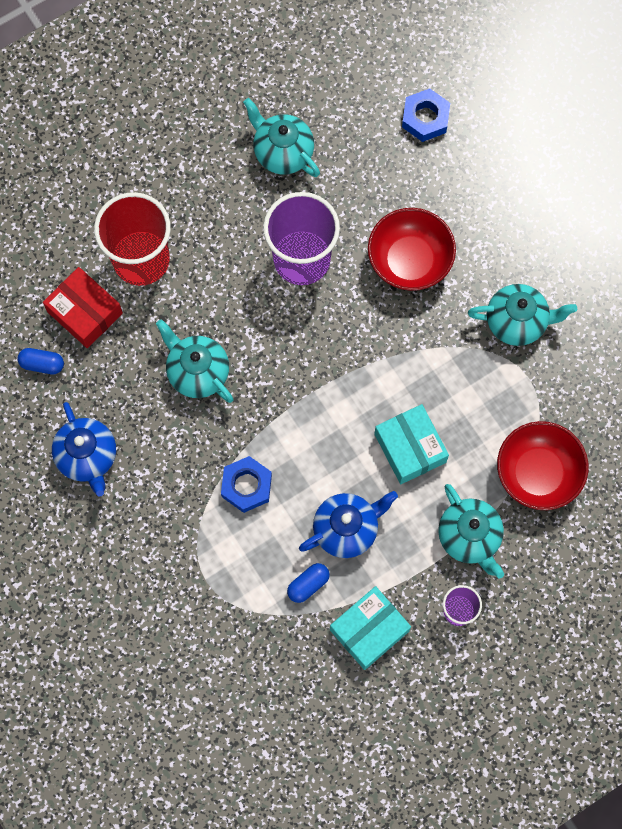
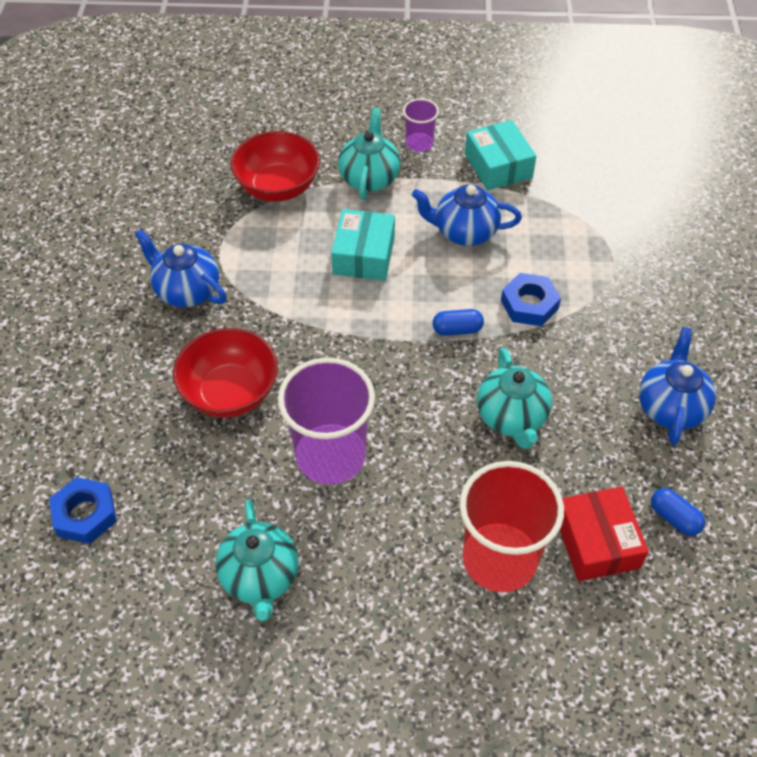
camera: 145 degrees left, 20 degrees down
(308, 584) = (526, 215): blue capsule -> blue capsule (457, 329)
(369, 630) = (498, 166): turquoise box -> turquoise box turned 75 degrees clockwise
(517, 322) = (186, 291): turquoise teapot -> blue teapot

